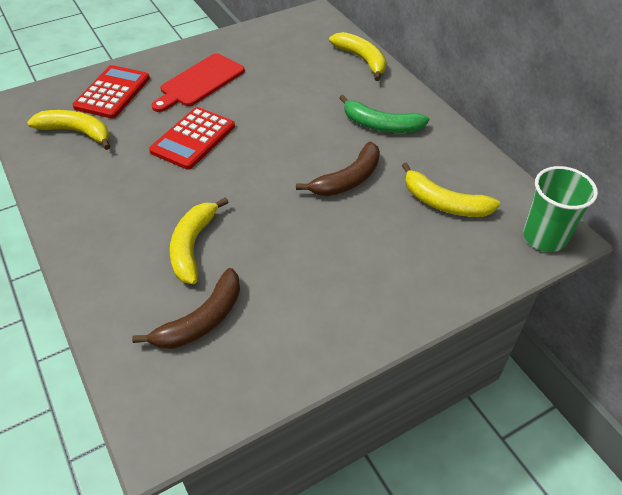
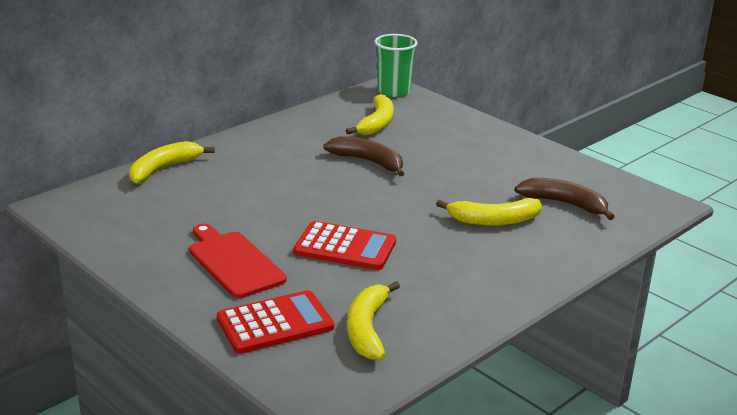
camera: 105 degrees left, 20 degrees down
(112, 92) = (275, 323): red calculator -> red calculator turned 150 degrees clockwise
(199, 82) = (234, 262): red cutting board -> red cutting board turned 150 degrees counterclockwise
(381, 125) = (282, 152): green banana -> none

